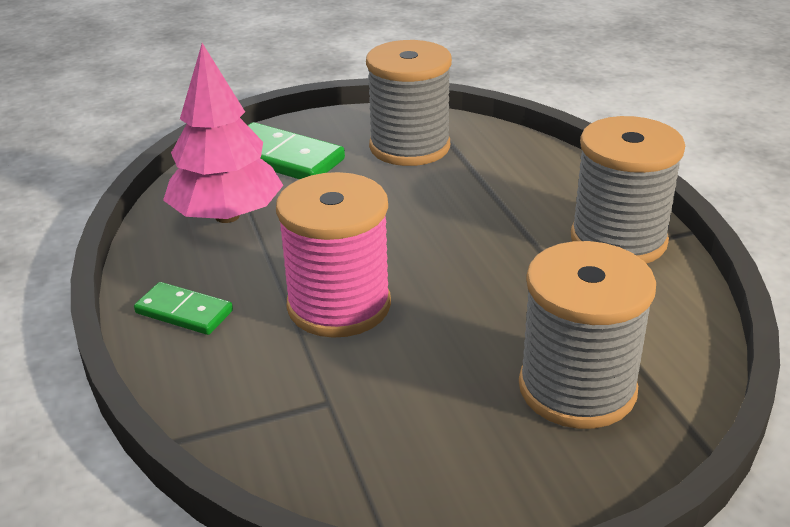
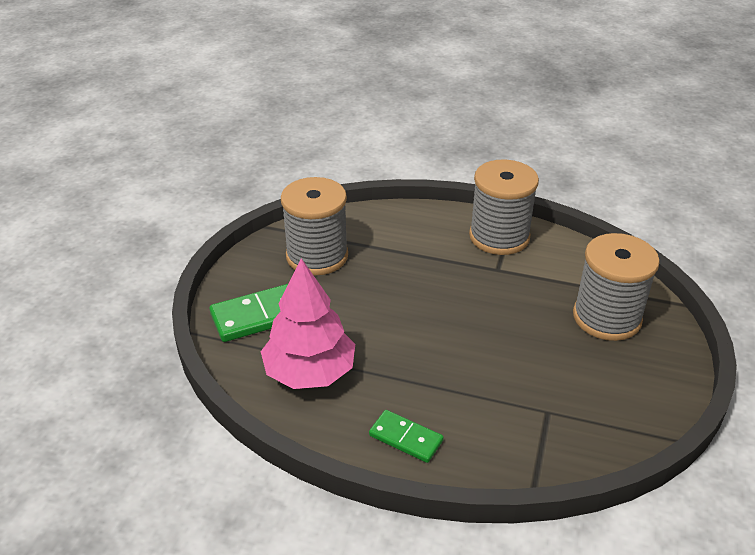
camera: 55 degrees left, 5 degrees up
(184, 312) = (405, 438): green domino -> green domino turned 60 degrees clockwise
(339, 305) = (462, 367): pink spool -> none

